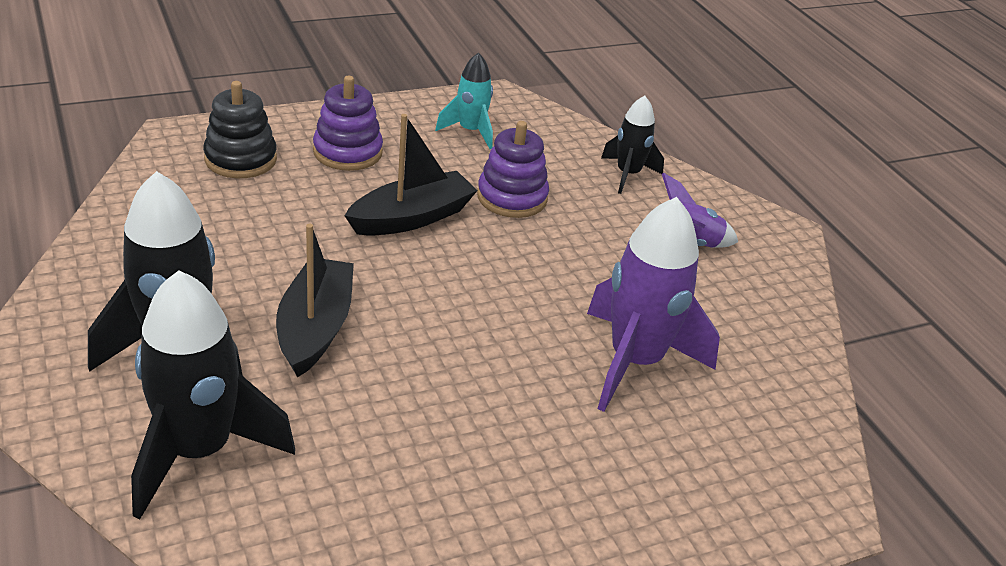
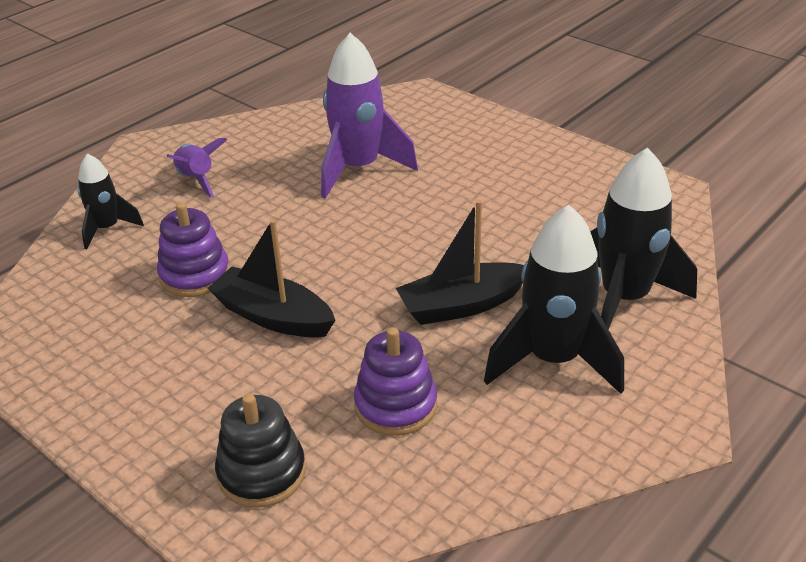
camera: 110 degrees left, 0 degrees up
(347, 152) = (188, 402): purple stacking toy -> purple stacking toy (395, 405)
(470, 131) = (86, 338): turquoise rocket -> none

